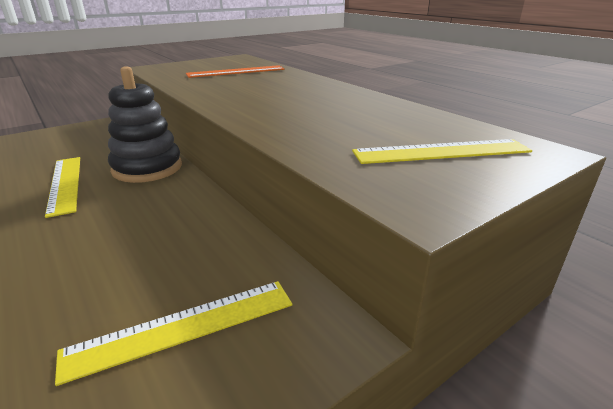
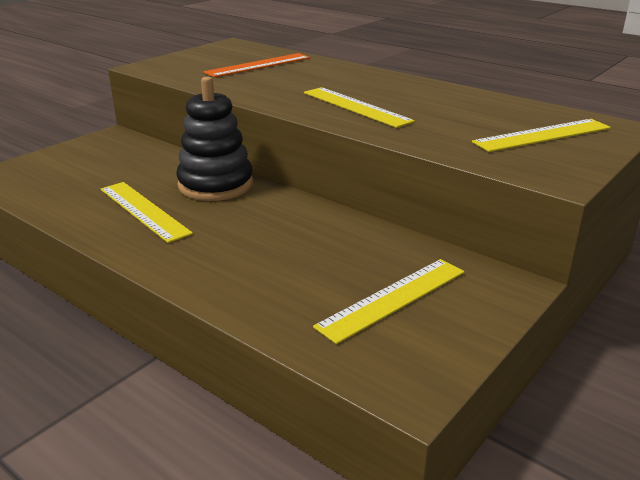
camera: 15 degrees left, 0 degrees up
(274, 107) = (355, 107): none -> yellow ruler

